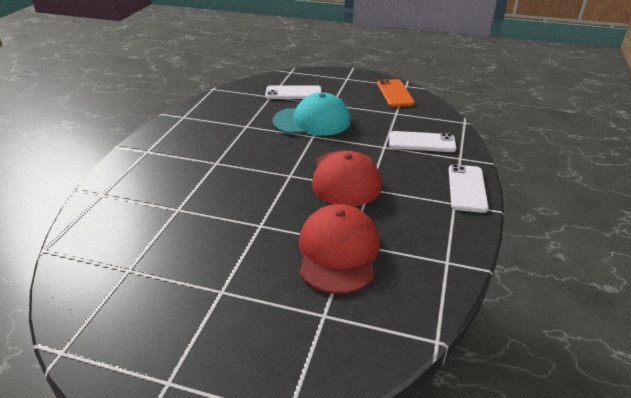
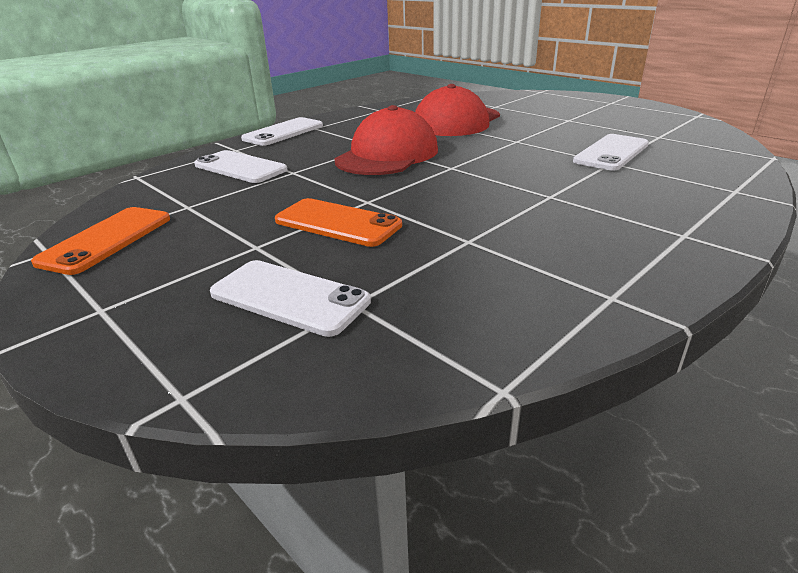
camera: 150 degrees left, 5 degrees down
(177, 223) = (611, 153): none -> white phone
(312, 121) = (337, 223): turquoise cap -> orange phone

